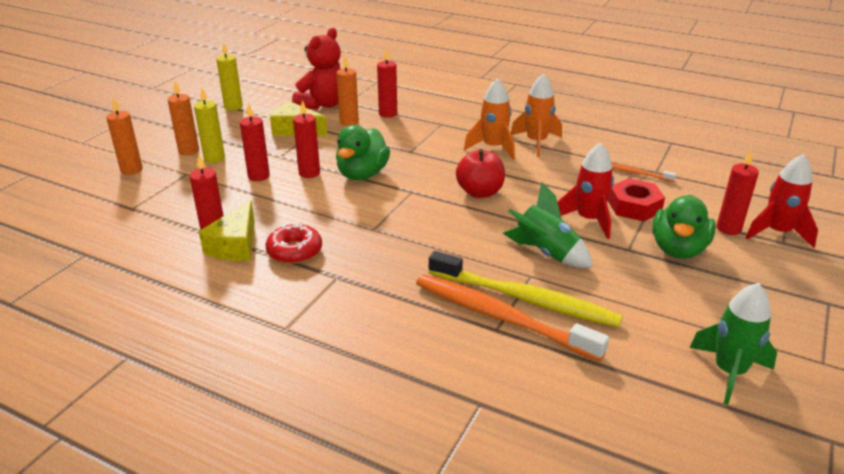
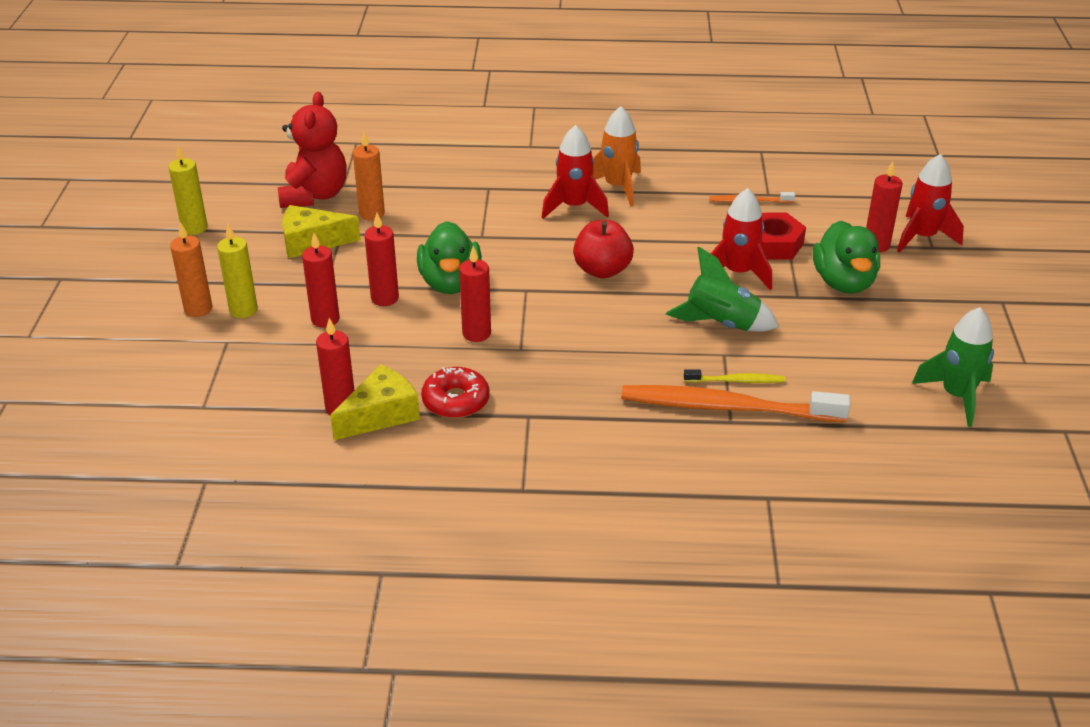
camera: 25 degrees left, 5 degrees up
(131, 170) = (147, 356): orange candle -> none
(235, 245) = (381, 414): yellow cheese -> yellow cheese turned 120 degrees counterclockwise
(388, 114) = (411, 189): red candle -> red candle (476, 333)
(493, 147) = (574, 207): orange rocket -> red rocket
(525, 299) = (736, 381): yellow toothbrush -> yellow toothbrush, size x0.46

